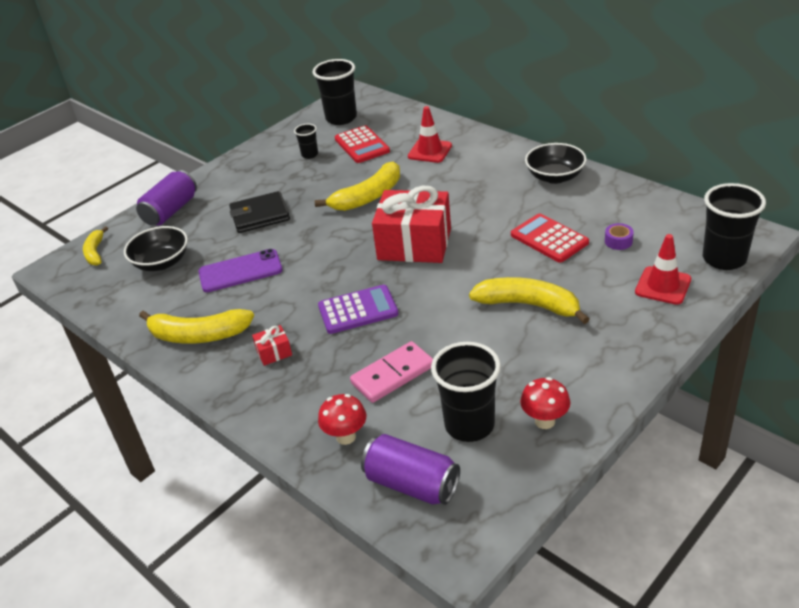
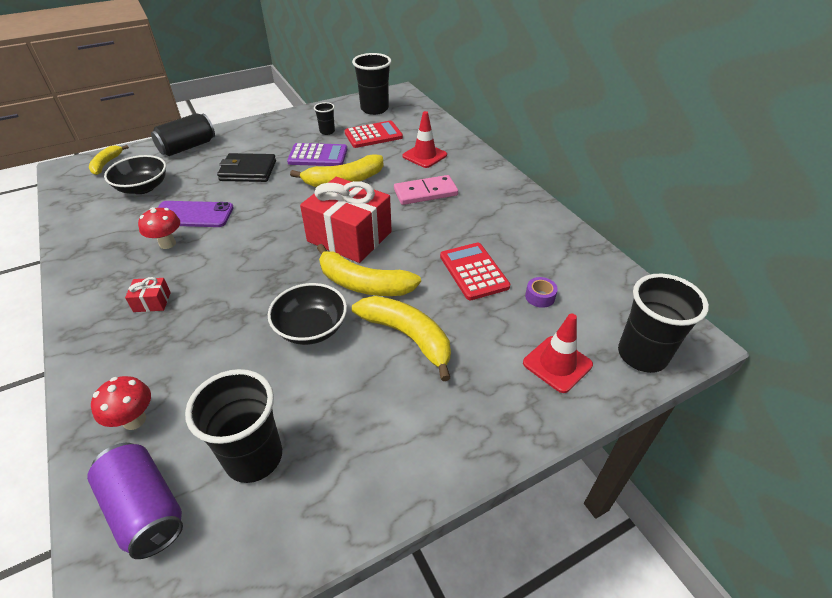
camera: 15 degrees right, 5 degrees up
(171, 211) = (188, 147): purple can -> black can
(198, 335) = (110, 262): yellow banana -> yellow banana (363, 284)
(358, 310) = (253, 285): purple calculator -> purple calculator (318, 156)
(362, 145) = (373, 135): red calculator -> red calculator turned 105 degrees counterclockwise
(393, 375) = (229, 366): pink domino -> pink domino (425, 193)
(545, 421) = (330, 486): red mushroom -> red mushroom (167, 243)
(555, 177) = (519, 211): black bowl -> black bowl (311, 328)

